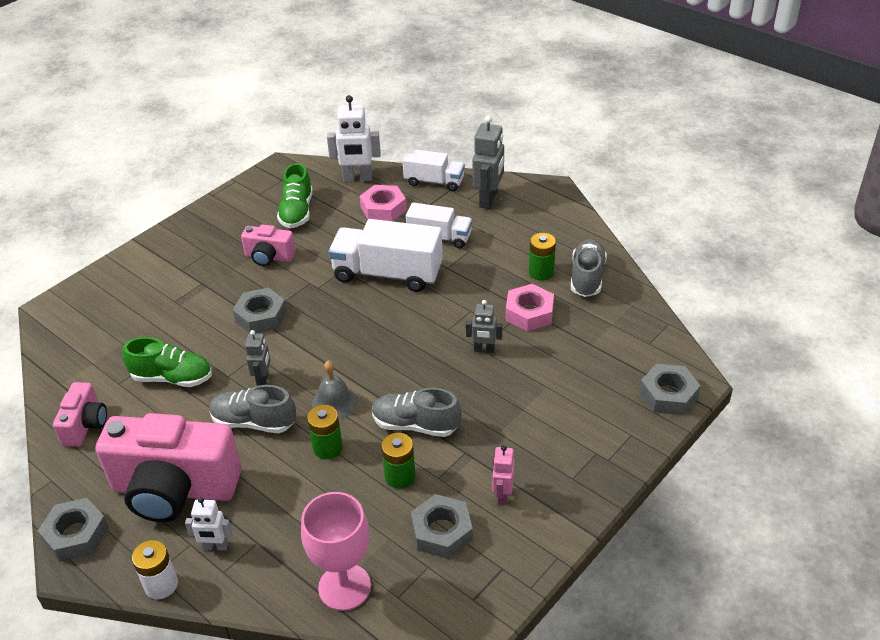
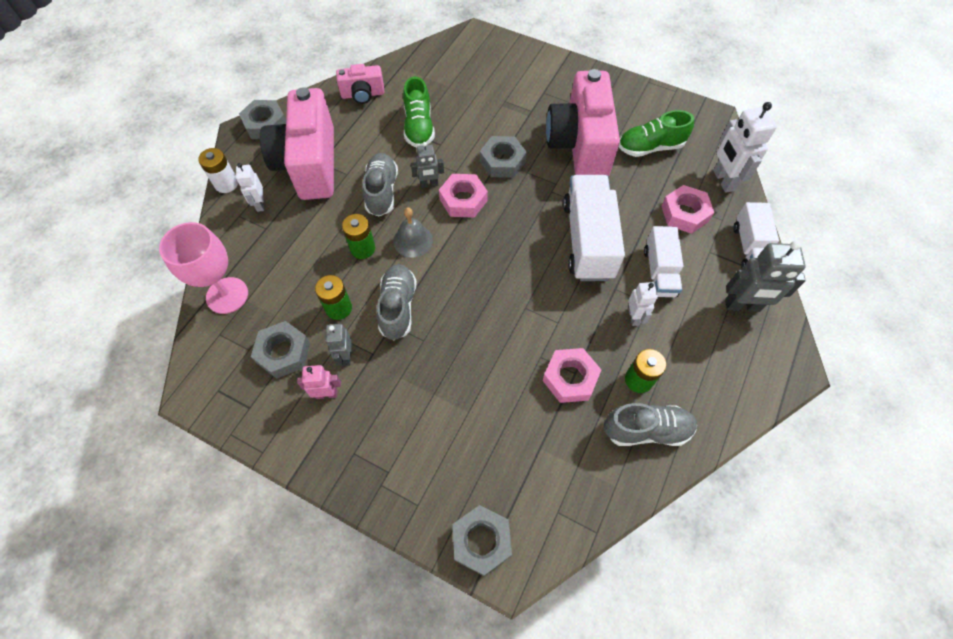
camera: 75 degrees right, 20 degrees up
(269, 257) = (579, 145): pink camera -> pink camera, size x2.03
(298, 355) = (463, 200): none -> pink nut
(479, 262) = (634, 317): none -> white robot
(484, 350) = (505, 345): grey robot -> grey robot (346, 356)

